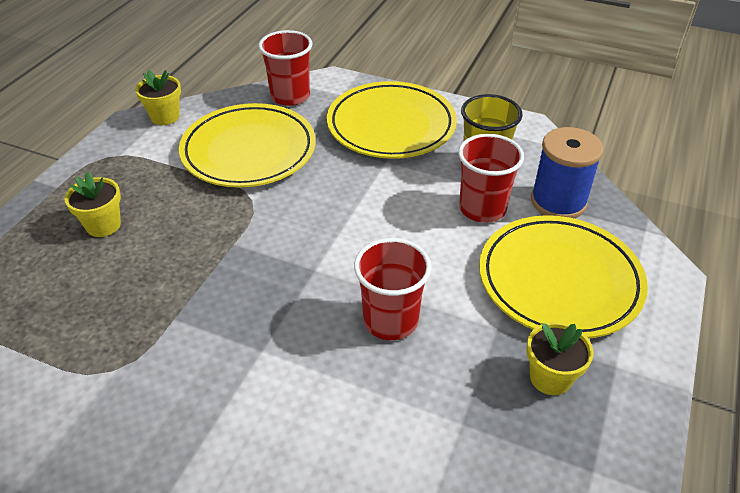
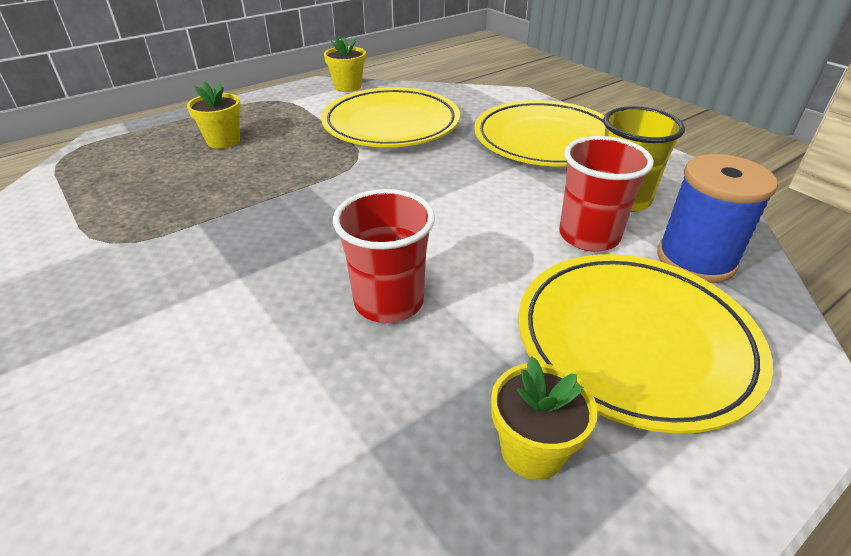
camera: 30 degrees right, 5 degrees down
(290, 96) = (466, 97): red cup -> none

